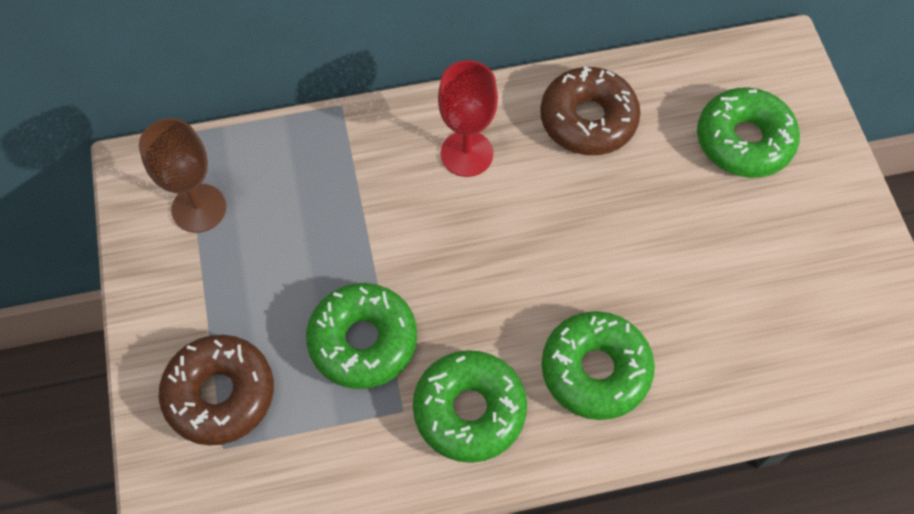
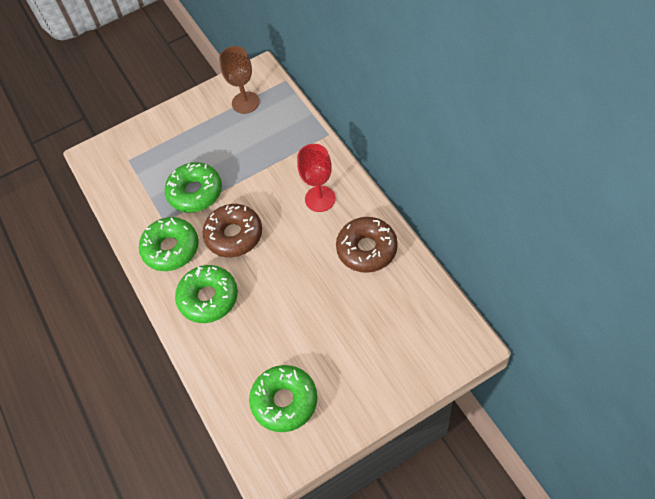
camera: 80 degrees right, 5 degrees down
(220, 394) = (153, 149): brown donut -> brown donut (234, 235)
(744, 141) = (386, 336): green donut -> green donut (284, 401)

